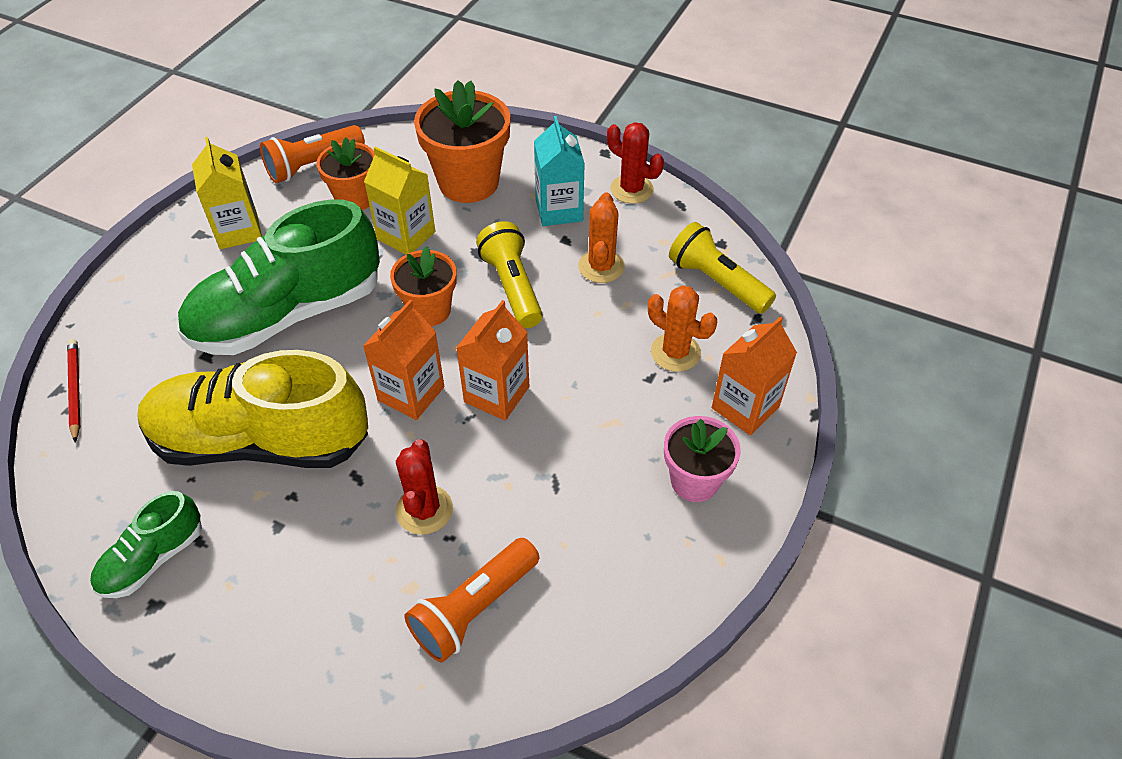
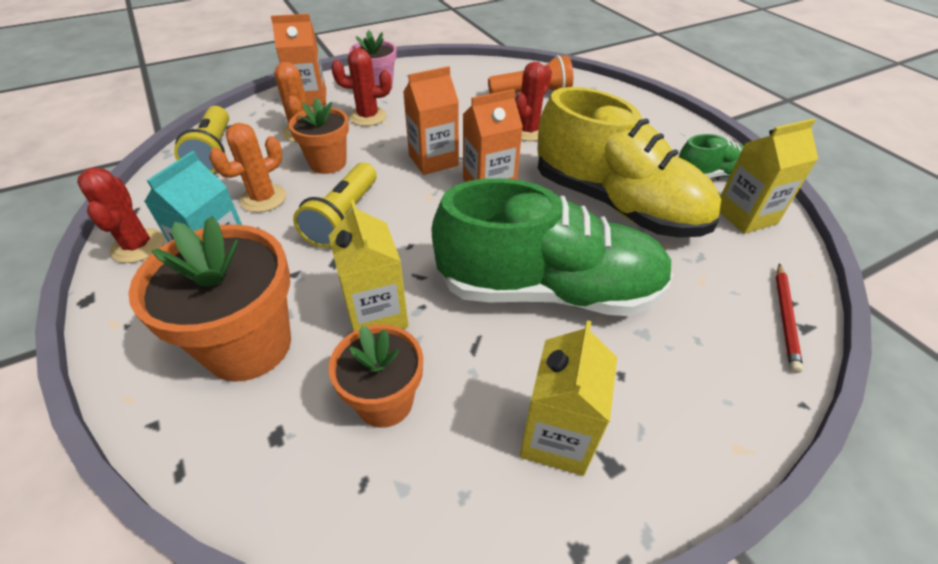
camera: 145 degrees left, 5 degrees down
(108, 503) = (745, 216): none -> yellow carton
(313, 165) = (389, 511): orange flashlight -> none
(429, 310) = (424, 232): orange flower pot -> orange flower pot (328, 163)
(638, 418) = (368, 117): none -> red cactus

